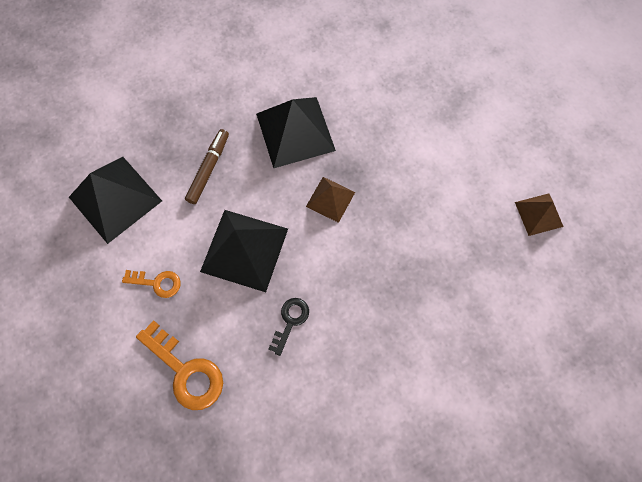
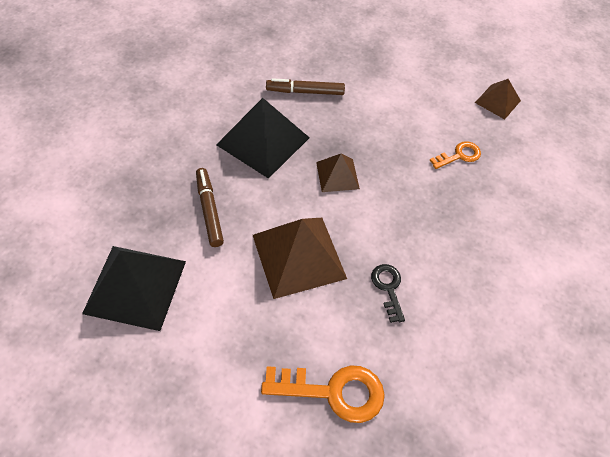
camera: 40 degrees left, 15 degrees down
(157, 283) = (240, 334): orange key -> orange key (459, 155)
(244, 250) = (299, 256): black pyramid -> brown pyramid
(367, 104) = (305, 92): none -> brown marker

